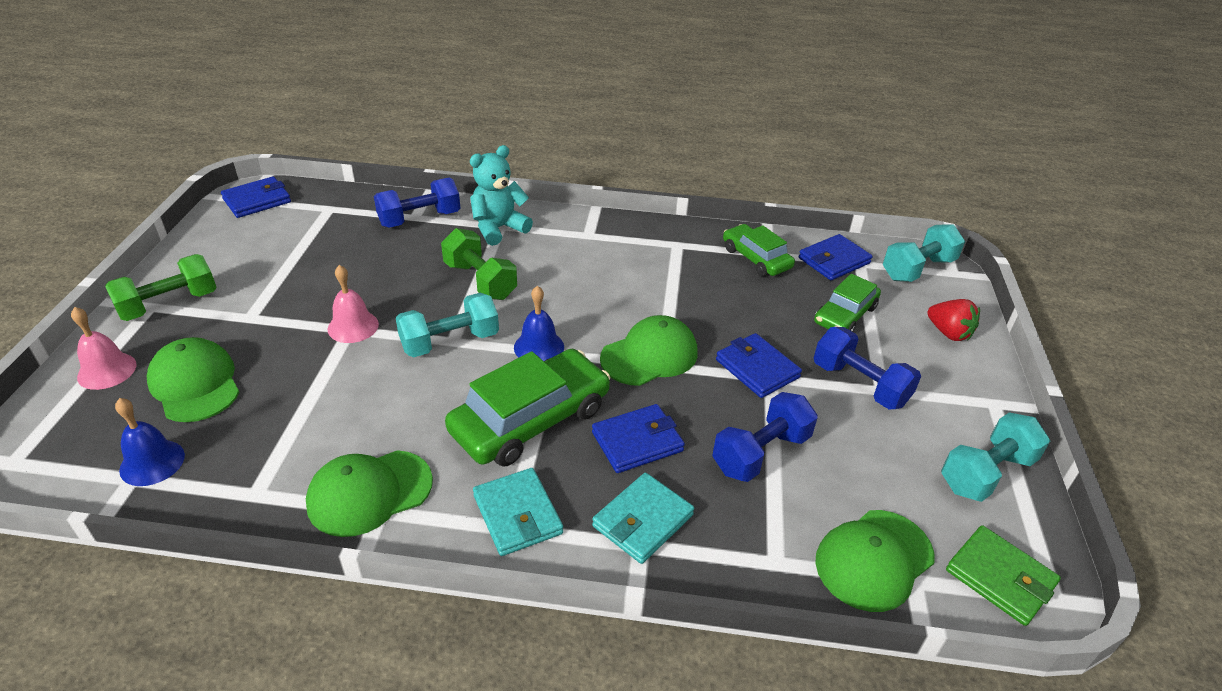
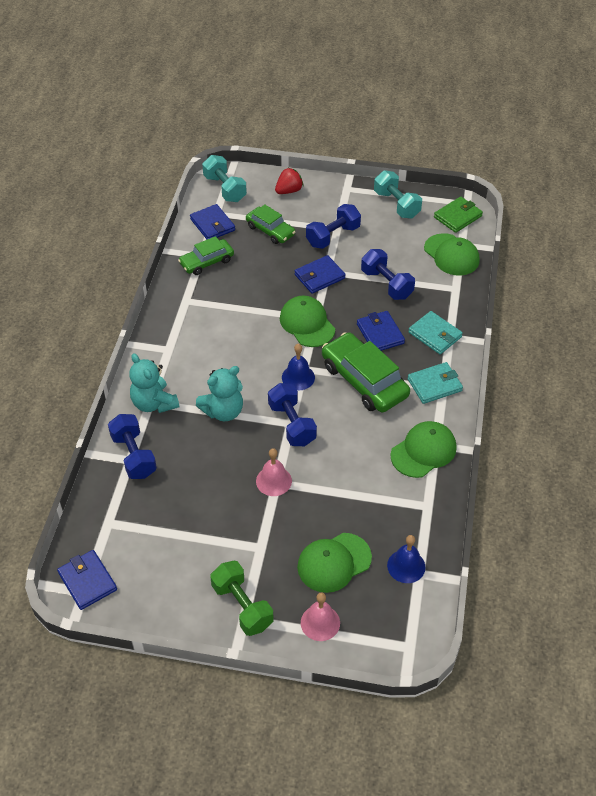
camera: 85 degrees left, 10 degrees up
(369, 493) = (423, 451): green cap -> green cap turned 105 degrees counterclockwise
(450, 342) = (292, 424): turquoise dumbbell -> blue dumbbell
(480, 281) = (223, 411): green dumbbell -> turquoise teddy bear

